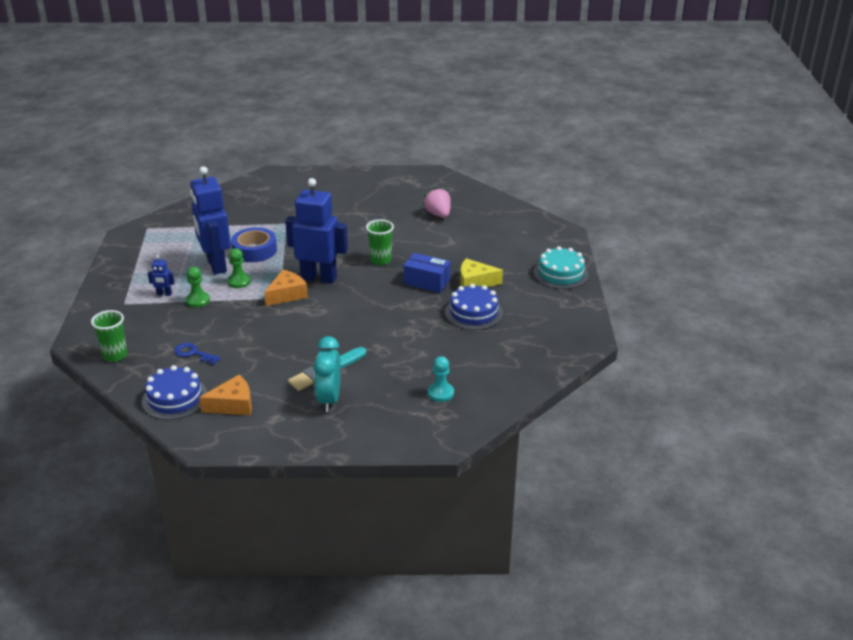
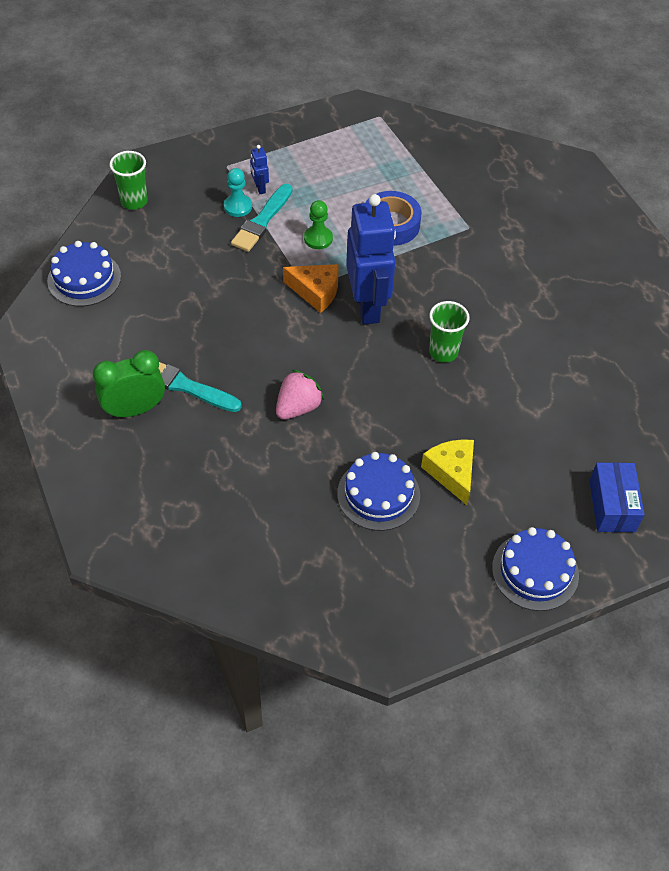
camera: 65 degrees right, 20 degrees up
(193, 353) = (165, 259): blue key -> none
(198, 300) = (262, 220): green pawn -> turquoise brush
(216, 265) = (339, 205): blue robot -> none
(233, 405) = (92, 330): orange cheese -> none
(329, 399) = (135, 409): turquoise clock -> green clock
(427, 282) = (421, 418): blue box -> blue box (612, 506)
(438, 214) = (598, 374): pink strawberry -> pink strawberry (298, 407)
(440, 393) = (191, 515): turquoise pawn -> turquoise pawn (238, 206)
(560, 274) = (535, 571): turquoise cake -> blue cake

